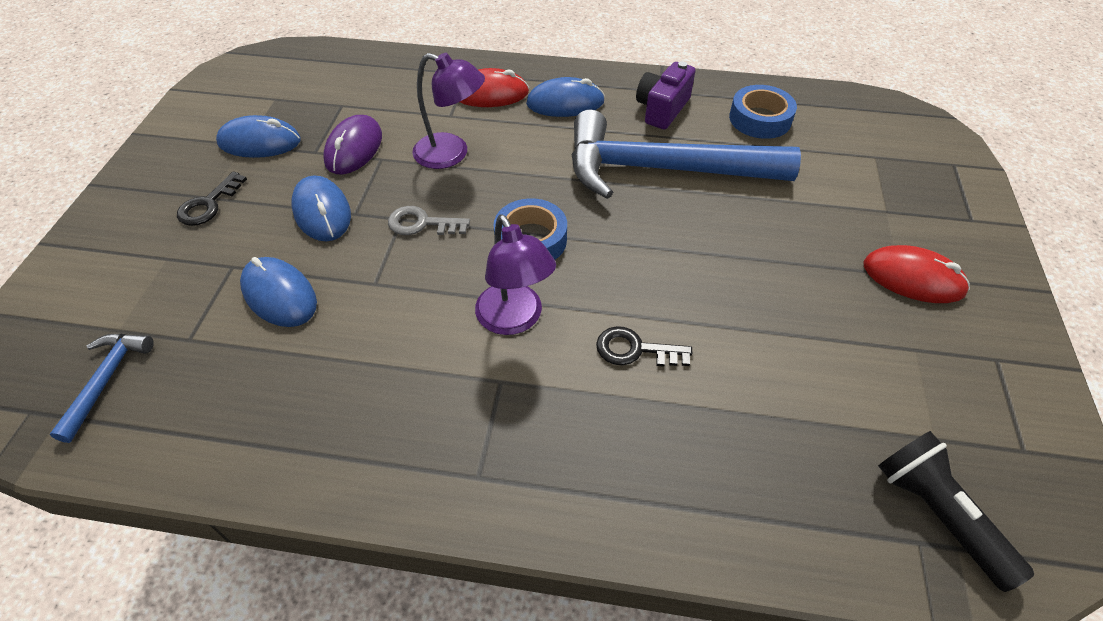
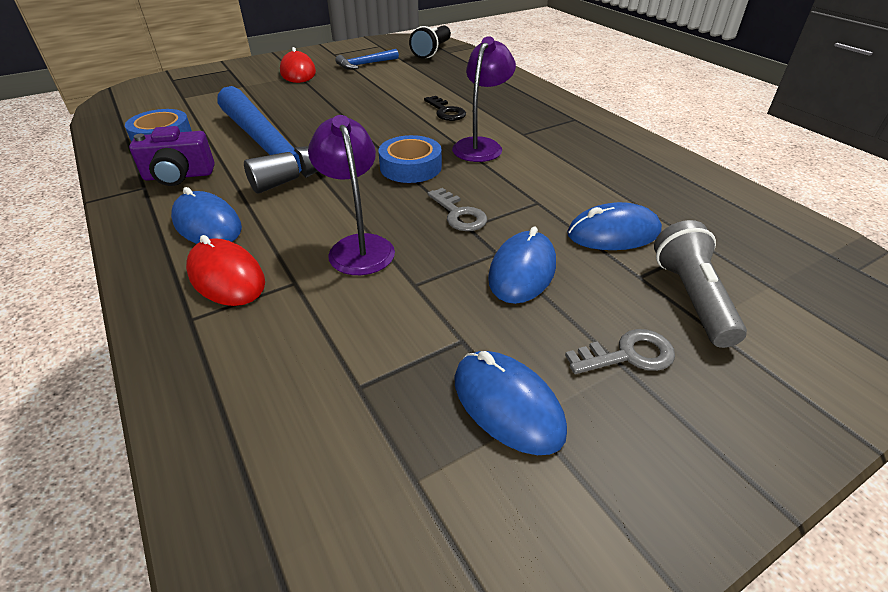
camera: 130 degrees left, 10 degrees down
(106, 380) = (785, 255): blue hammer -> blue hammer (365, 64)
(182, 273) = (691, 297): none -> grey flashlight
(209, 204) = (628, 355): black key -> grey key
(279, 295) = (613, 233): blue mouse -> blue mouse turned 75 degrees clockwise
(354, 148) = (422, 313): purple mouse -> none

